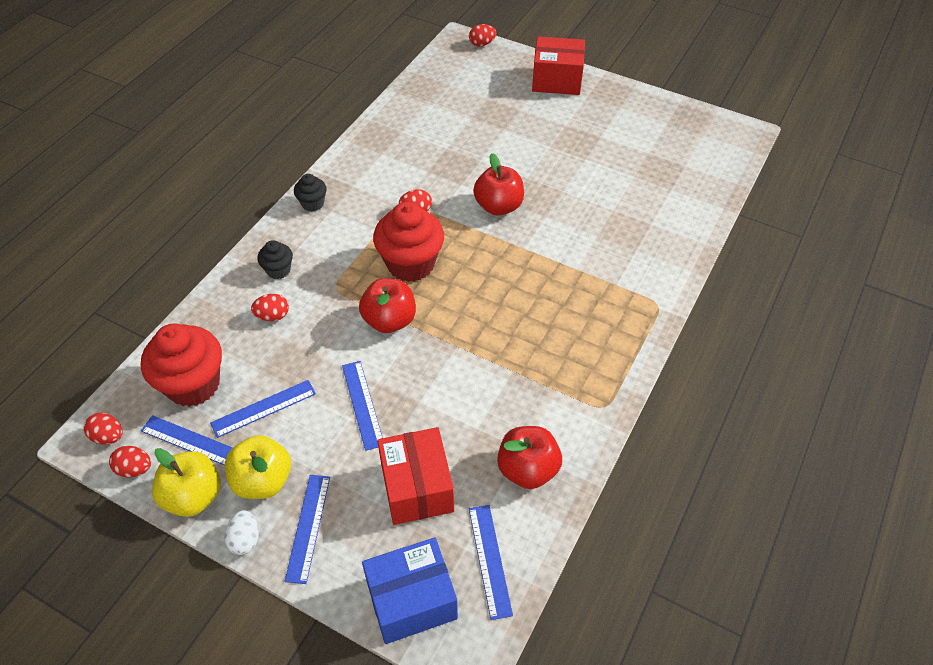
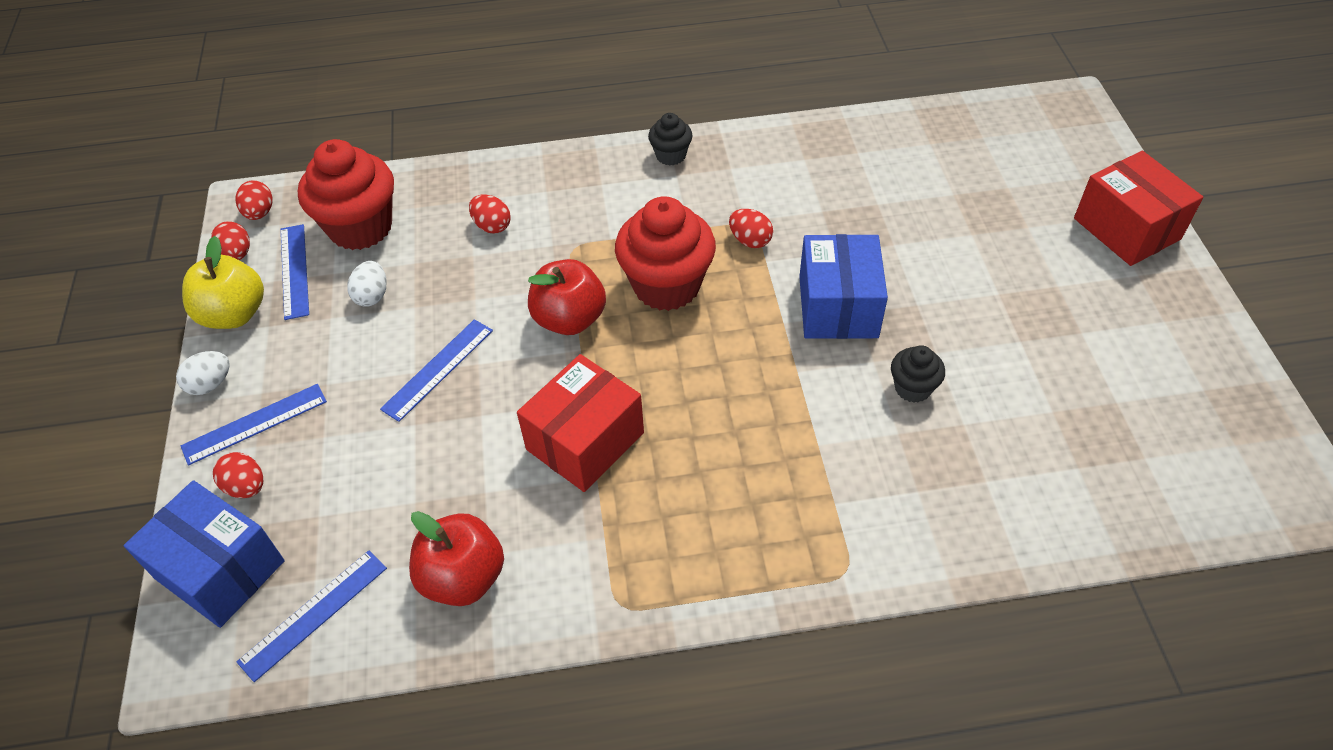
camera: 55 degrees right, 0 degrees up
(263, 408) = (372, 296): blue ruler -> white egg
(263, 480) = (286, 352): yellow apple -> none
(278, 270) = (555, 191): black cupcake -> black cupcake (912, 388)
(417, 487) = (364, 485): red box -> red box (585, 441)
(482, 44) = (1093, 124): red egg -> red egg (246, 487)
(498, 206) = (838, 307): red apple -> blue box

